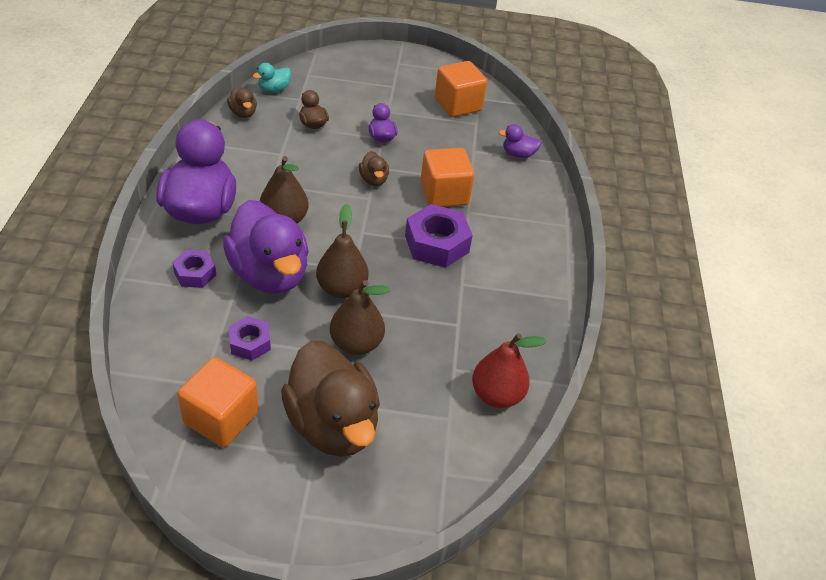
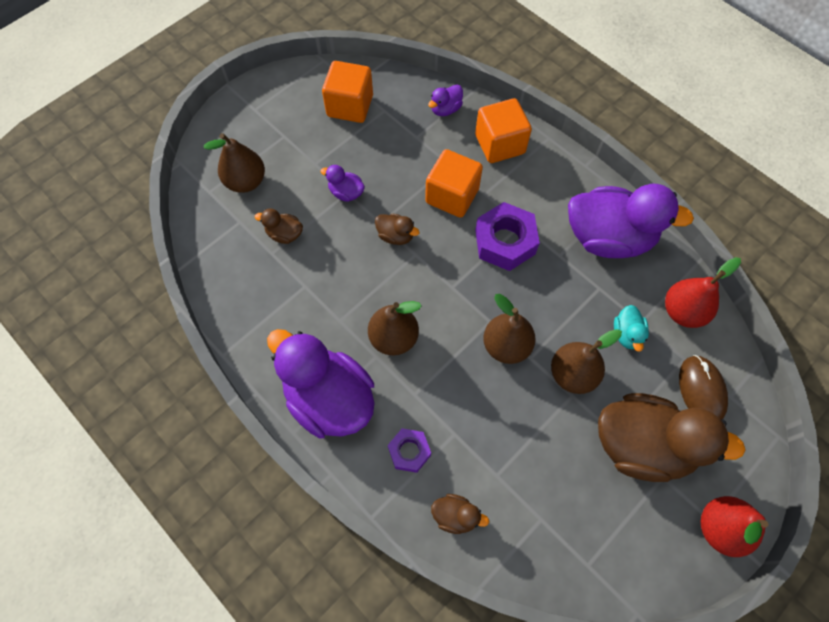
camera: 45 degrees left, 20 degrees up
(221, 418) = (586, 525): orange cube -> orange cube (500, 144)
(243, 113) = (221, 282): brown duck -> brown duck (455, 515)
(250, 343) = (520, 455): purple nut -> none
(269, 274) = (451, 391): purple duck -> purple duck (608, 238)
(274, 89) = (207, 234): turquoise duck -> turquoise duck (627, 334)
(299, 524) = (720, 528): none -> red pear
(335, 86) = (246, 182): none -> brown pear
(429, 446) = (701, 390): none -> brown mouse

